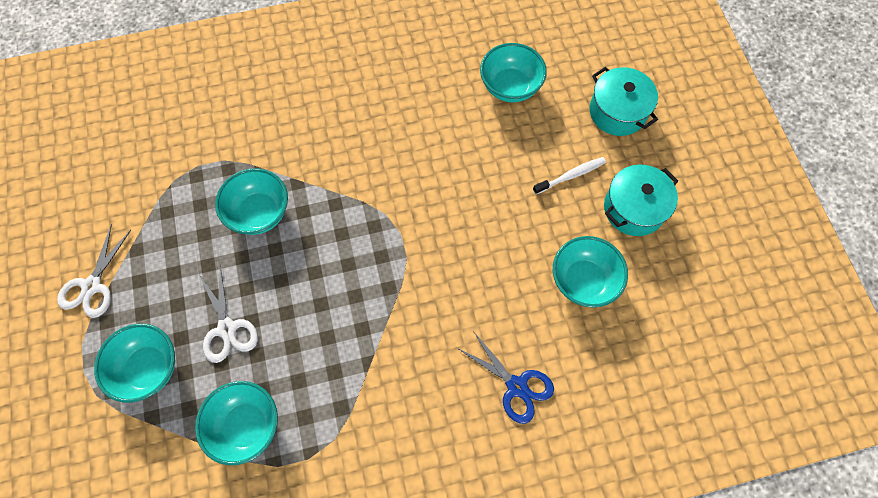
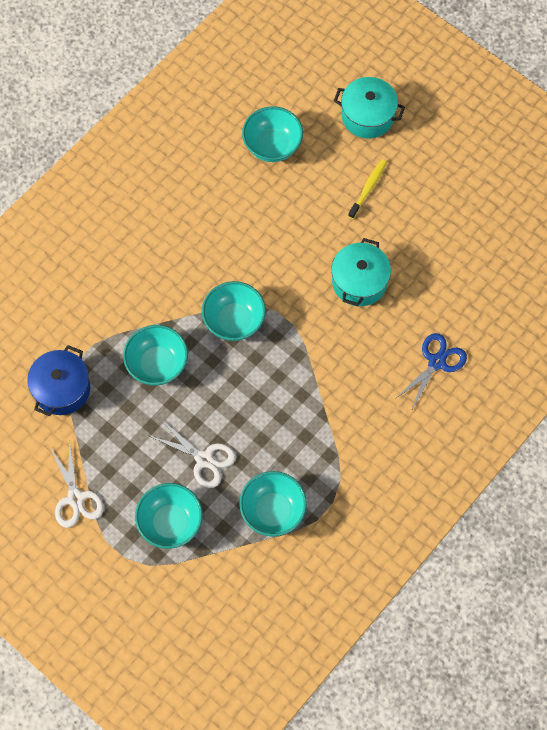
camera: 35 degrees left, 0 degrees up
(165, 181) = (62, 389): none -> blue pot
(516, 386) = (436, 362): blue scissors -> blue scissors turned 60 degrees counterclockwise
(571, 175) = (368, 188): white toothbrush -> yellow toothbrush
(583, 281) = (431, 260): turquoise bowl -> turquoise bowl (234, 321)
(633, 209) = (430, 185): turquoise pot -> turquoise pot (359, 282)

